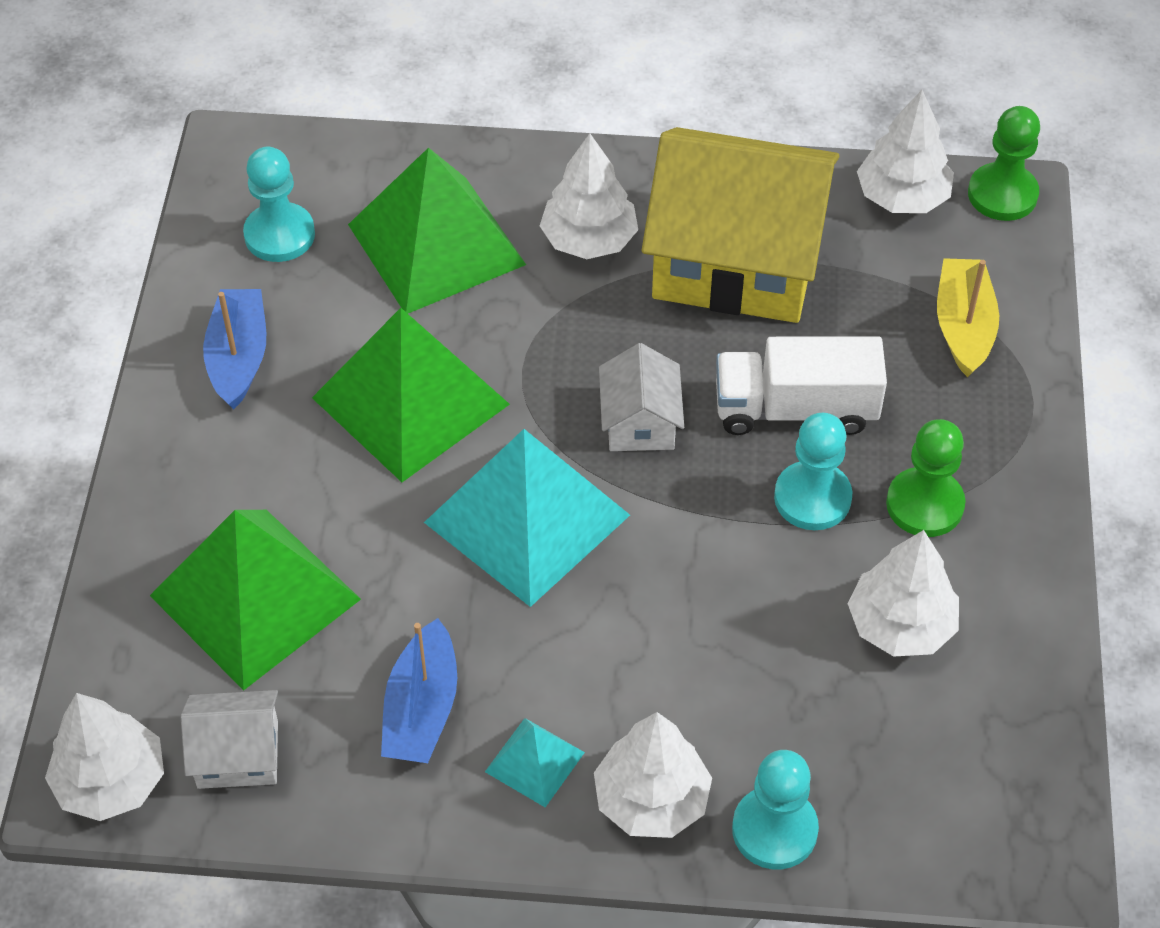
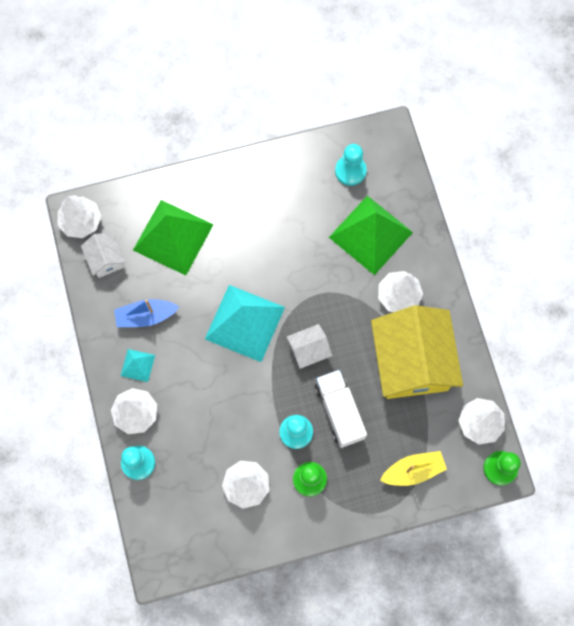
camera: 70 degrees right, 20 degrees up
(239, 357) = (281, 182): blue boat -> none
(410, 401) = (285, 256): green pyramid -> none

